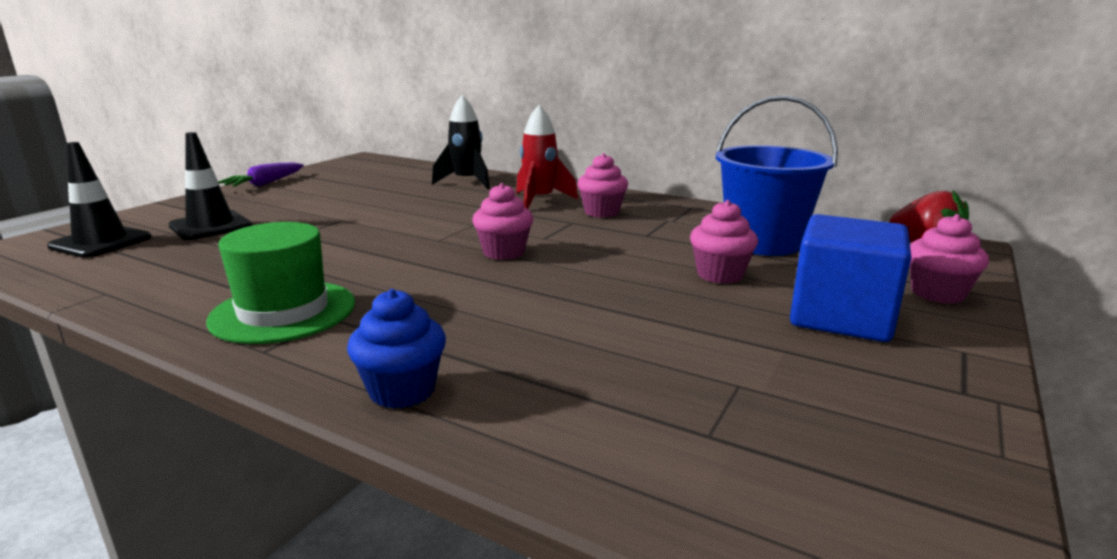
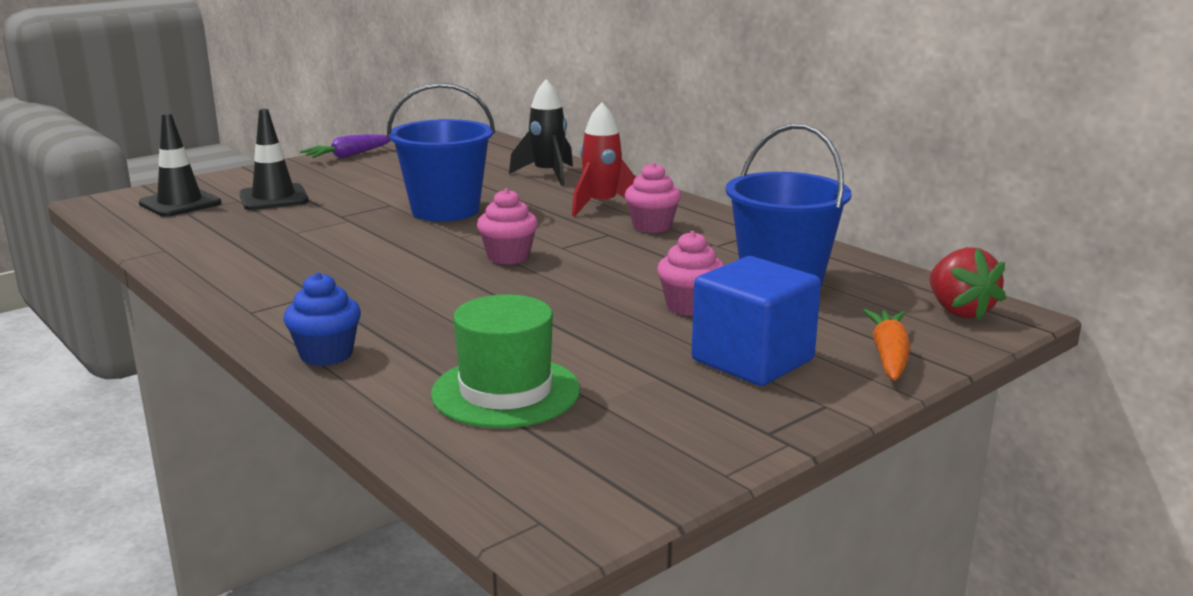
camera: 20 degrees right, 0 degrees up
(283, 311) = (284, 284): green hat -> green hat (505, 392)
(401, 219) = (445, 210): none -> blue bucket
(937, 293) = (889, 356): pink cupcake -> orange carrot

